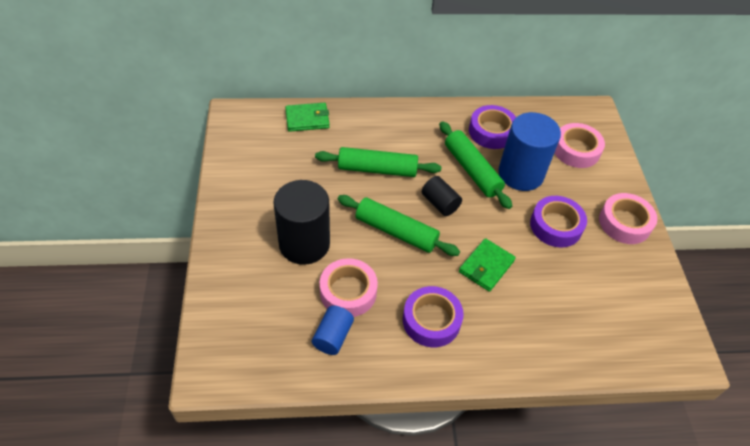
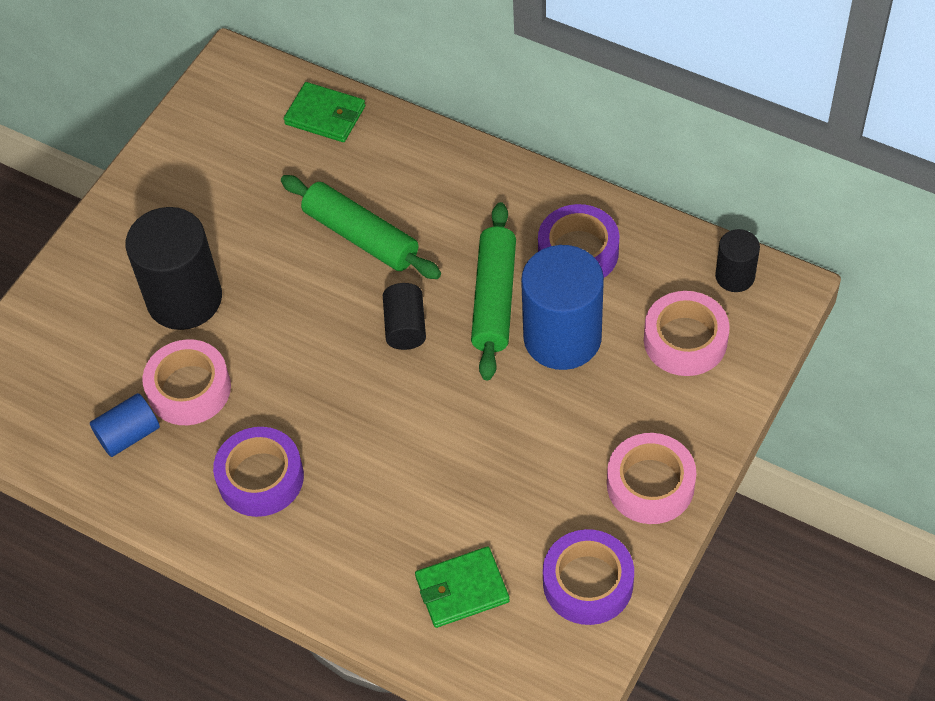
camera: 40 degrees right, 5 degrees up
(396, 231) = (313, 338): green rolling pin -> none
(486, 266) = (391, 445): green wallet -> green wallet (462, 589)
(556, 226) = (542, 438): purple tape -> purple tape (588, 582)
(570, 113) = (735, 276): none -> black cylinder

